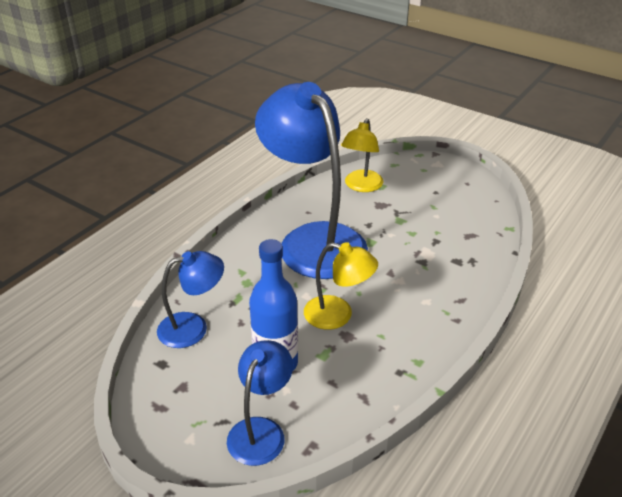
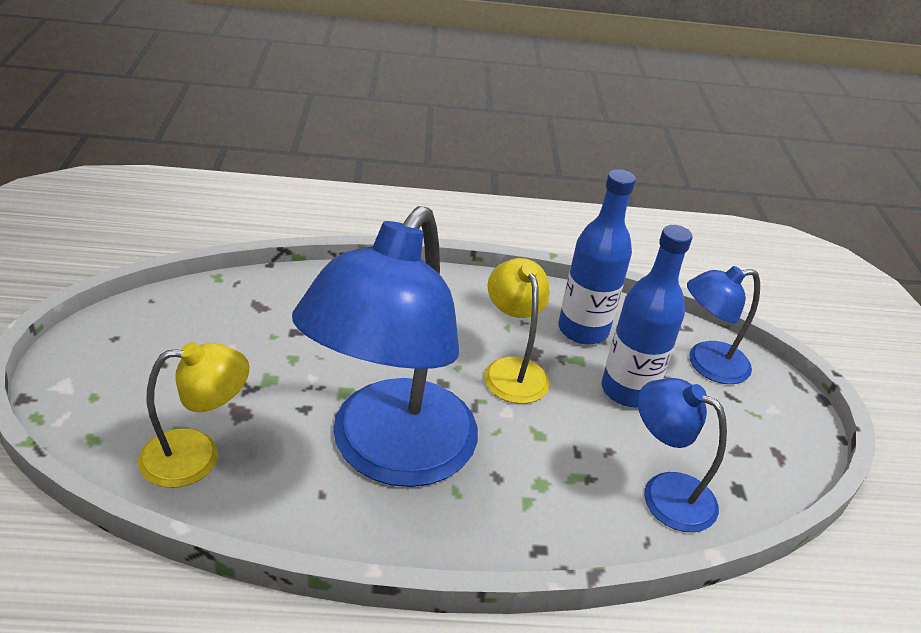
camera: 130 degrees left, 0 degrees up
(350, 376) = (583, 330): none -> blue bottle

